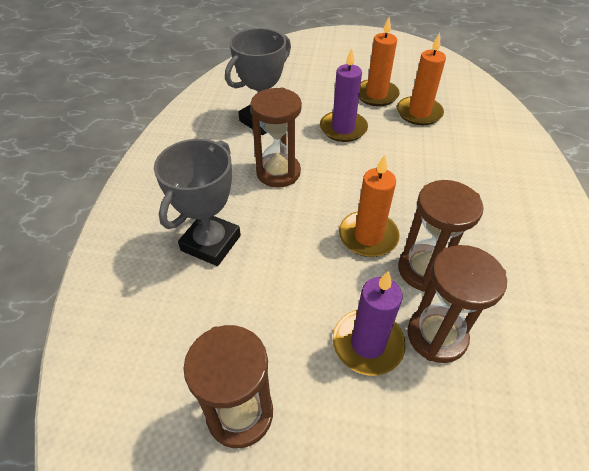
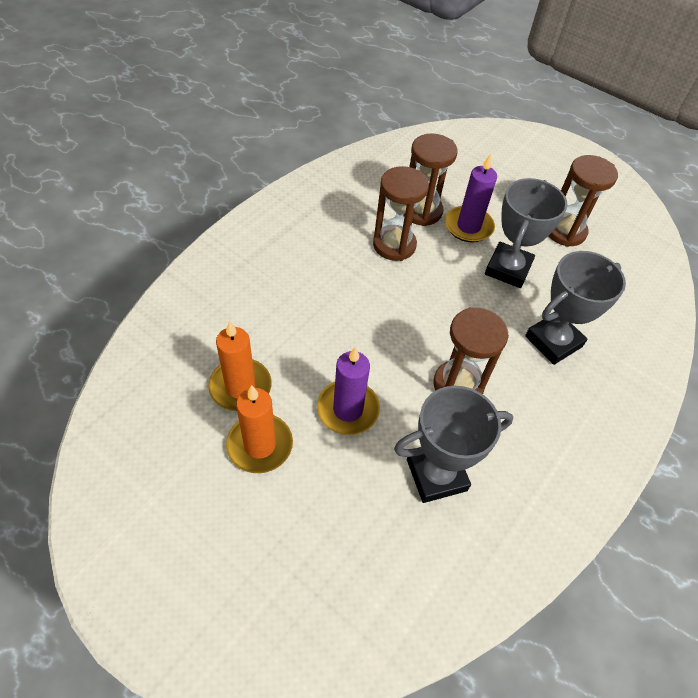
camera: 155 degrees left, 5 degrees up
(290, 304) = (508, 269): none -> grey trophy
(368, 236) = (416, 285): orange candle -> none

